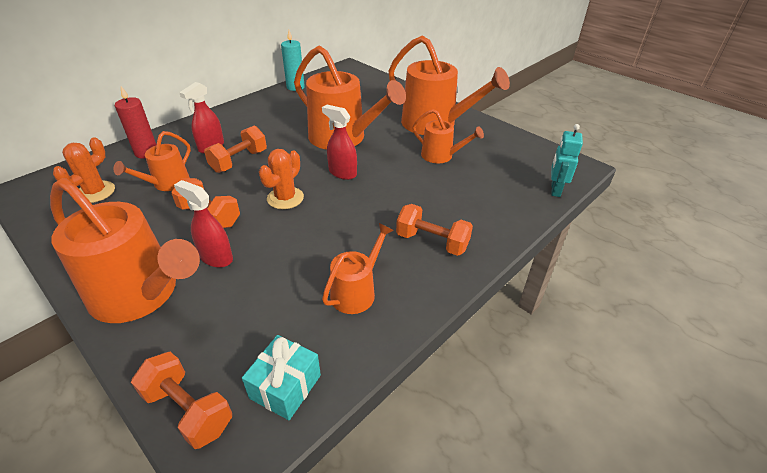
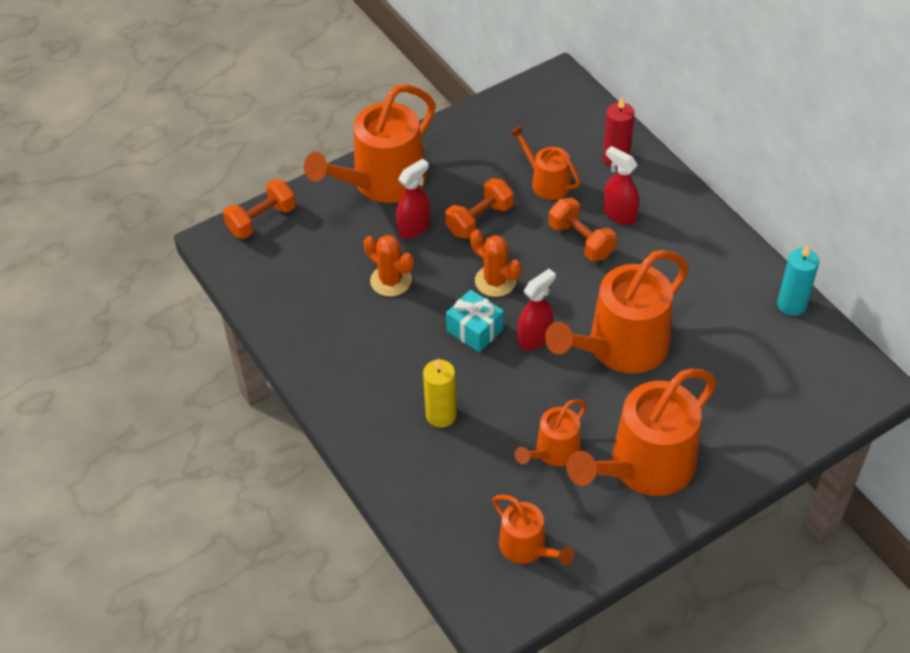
camera: 105 degrees right, 10 degrees up
(95, 192) = (542, 130): orange cactus -> orange cactus (391, 280)
(285, 386) = (260, 272): turquoise gift -> turquoise gift (475, 330)
(356, 292) = (338, 326): orange watering can -> orange watering can (527, 547)
(432, 242) = (386, 400): orange dumbbell -> none
(433, 209) = (441, 415): none -> yellow candle
(555, 190) = (446, 561): turquoise robot -> none

